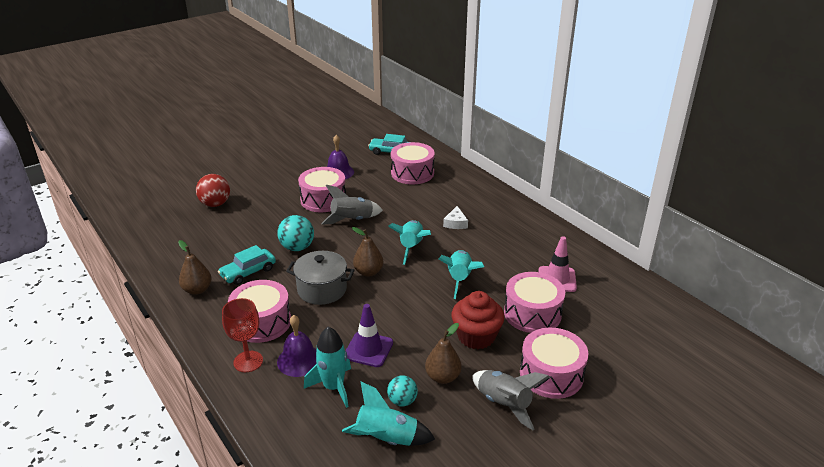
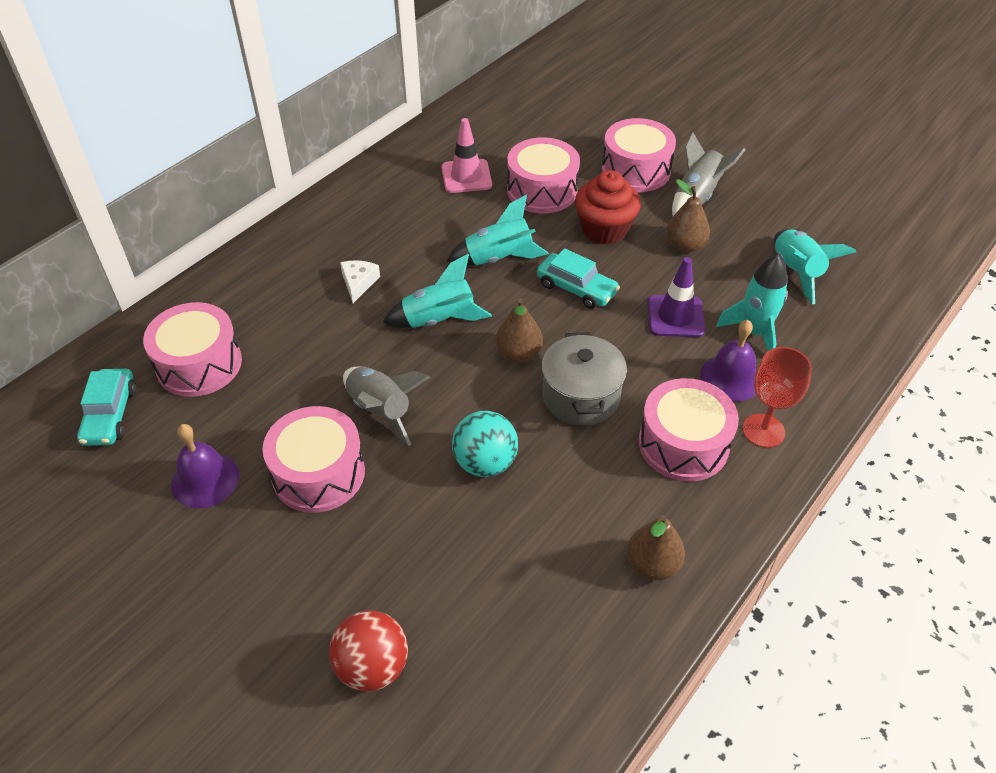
camera: 105 degrees left, 15 degrees up
(248, 272) = (577, 508): turquoise car -> turquoise car (576, 288)
(402, 401) = (738, 270): turquoise ball -> none
(455, 223) = (358, 283): white cheese -> white cheese turned 75 degrees counterclockwise

